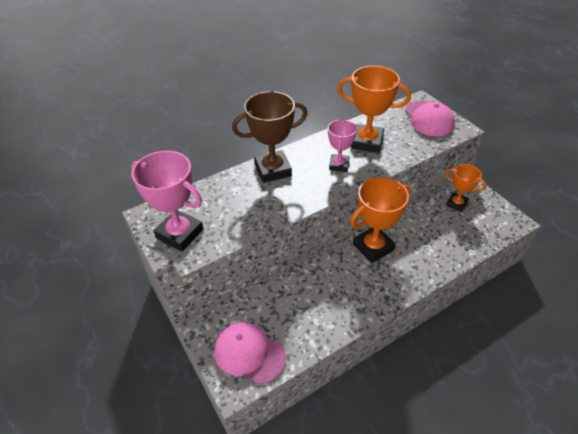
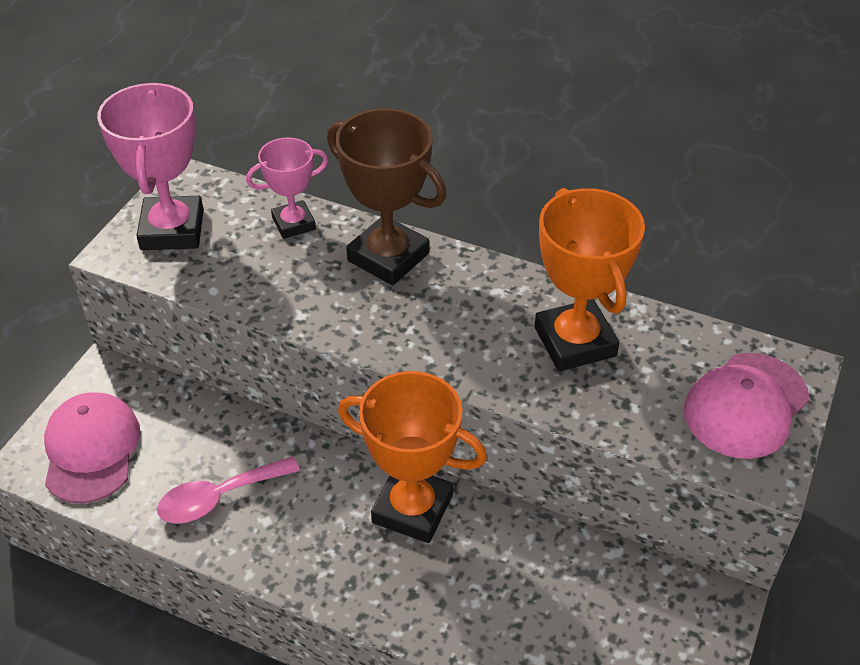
camera: 55 degrees right, 0 degrees up
(319, 311) = (219, 497): none -> pink spoon
(339, 165) = (473, 332): pink trophy -> pink trophy (294, 224)
(456, 204) = (642, 599): orange trophy -> none

